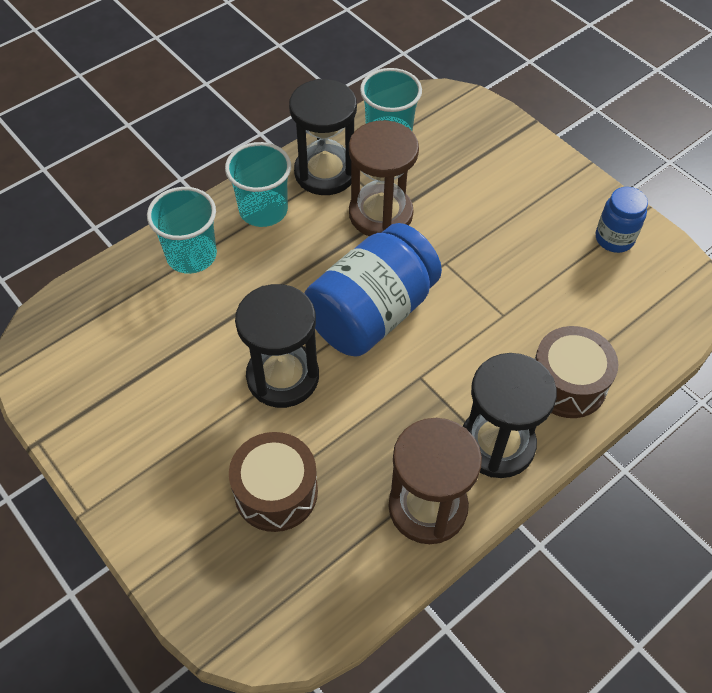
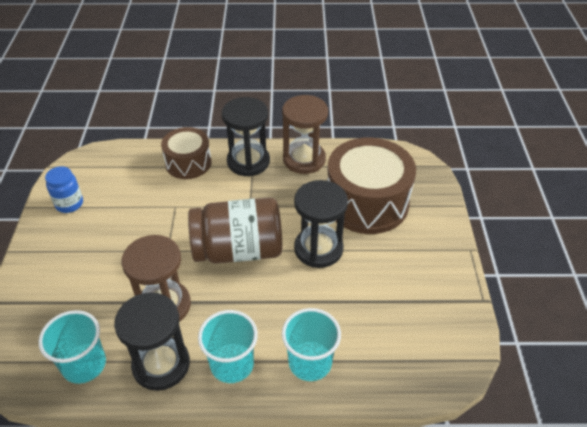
camera: 140 degrees left, 10 degrees down
(276, 492) = (367, 202): brown drum -> brown drum, size x1.70
(372, 313) = (238, 250): blue jar -> brown jar

